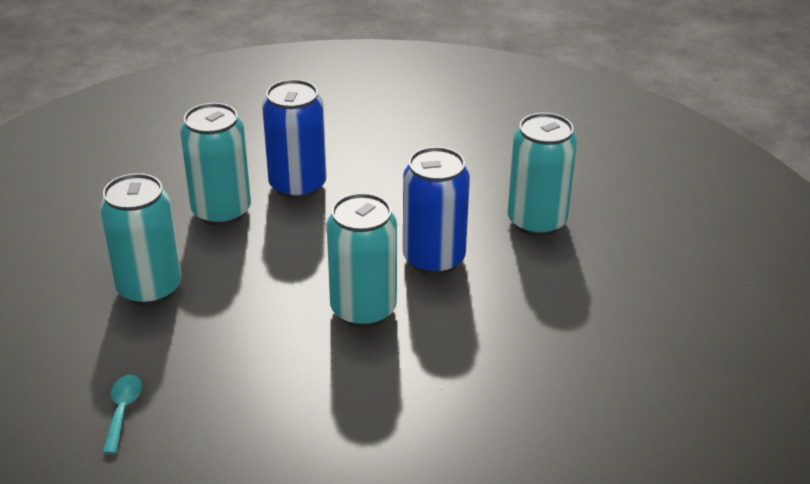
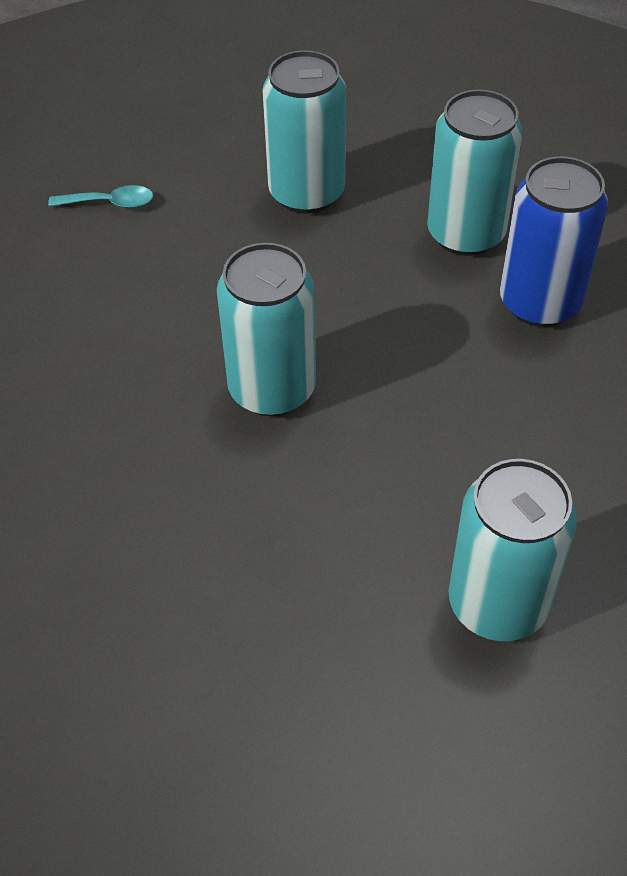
camera: 90 degrees right, 15 degrees up
(434, 259) = (385, 463): blue can -> none

